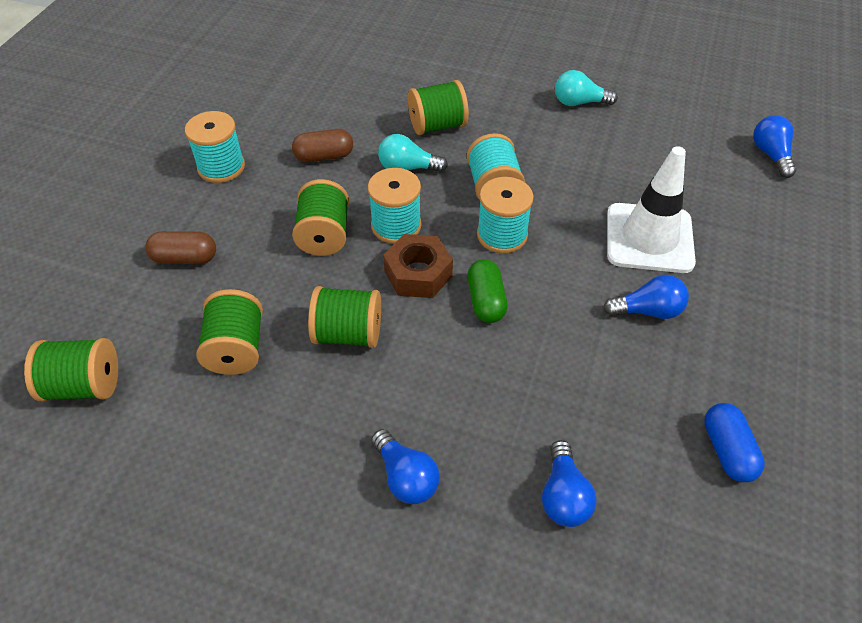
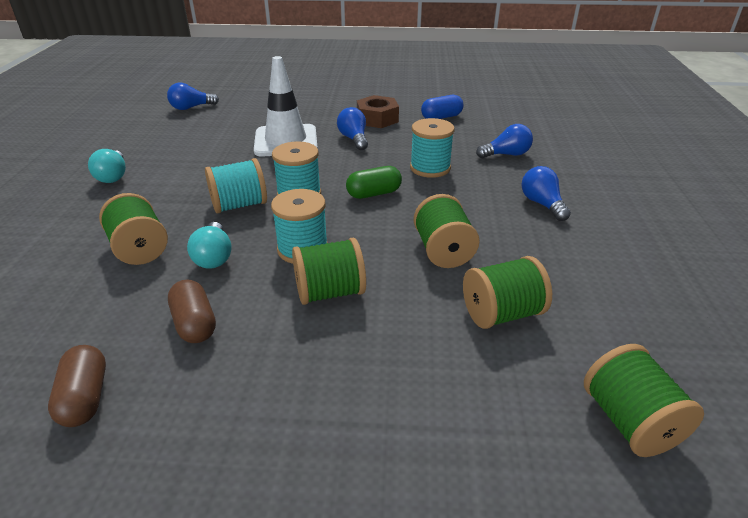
camera: 105 degrees left, 15 degrees down
(185, 258) = (407, 401): brown capsule -> brown capsule (85, 398)
(221, 167) = (221, 426): turquoise spool -> turquoise spool (430, 168)
(406, 477) = (542, 204): blue light bulb -> blue light bulb turned 60 degrees counterclockwise
(418, 274) = (359, 227): brown nut -> brown nut (377, 119)

